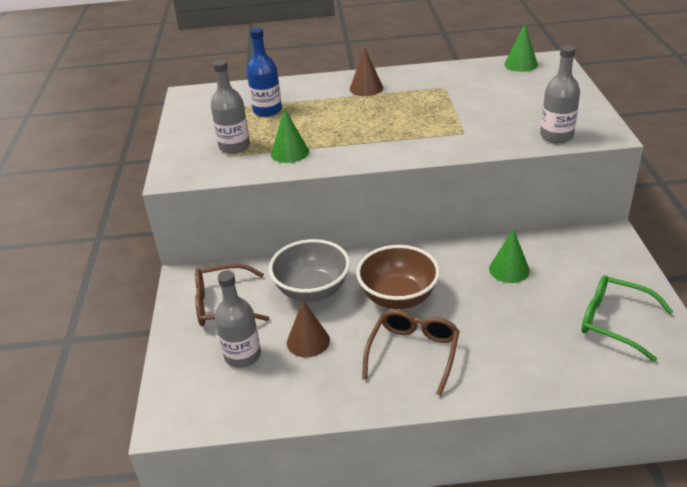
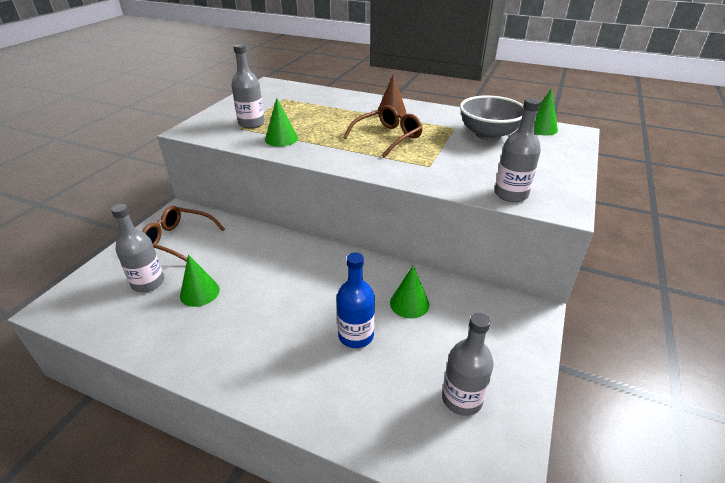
camera: 25 degrees right, 0 degrees up
(267, 110) = (303, 107): blue bottle -> blue bottle (356, 335)
(308, 341) = (199, 292): brown cone -> green cone
(312, 291) = (244, 255): grey bowl -> grey bowl (488, 135)
(398, 297) = (298, 287): brown bowl -> none
(413, 353) = (261, 340): brown glasses -> brown glasses (388, 137)
(614, 322) = (462, 399): green glasses -> grey bottle

